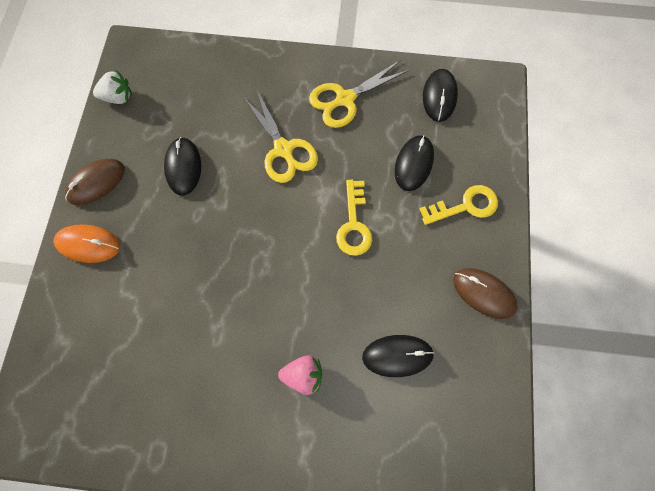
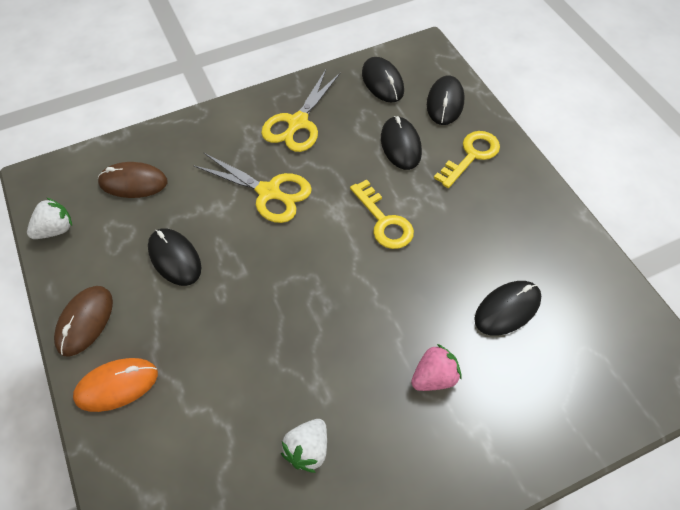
camera: 30 degrees left, 15 degrees down
(180, 372) = (308, 450): none -> white strawberry
(479, 144) = (445, 102): none -> black mouse
(483, 293) = (540, 216): brown mouse -> brown mouse (133, 182)

